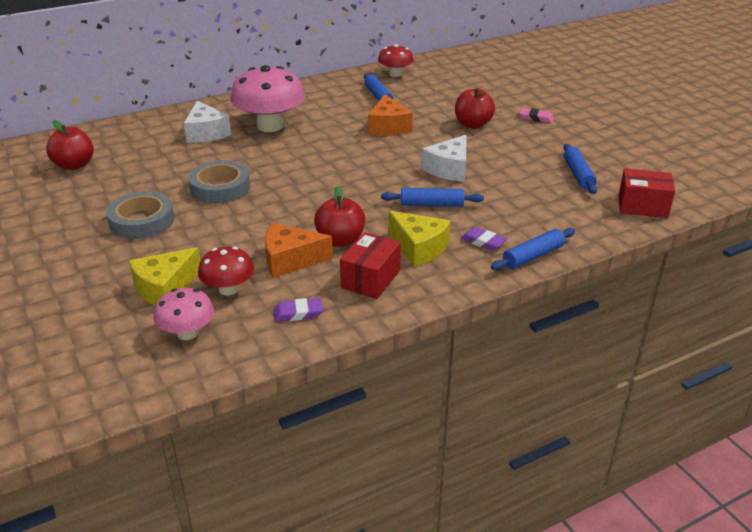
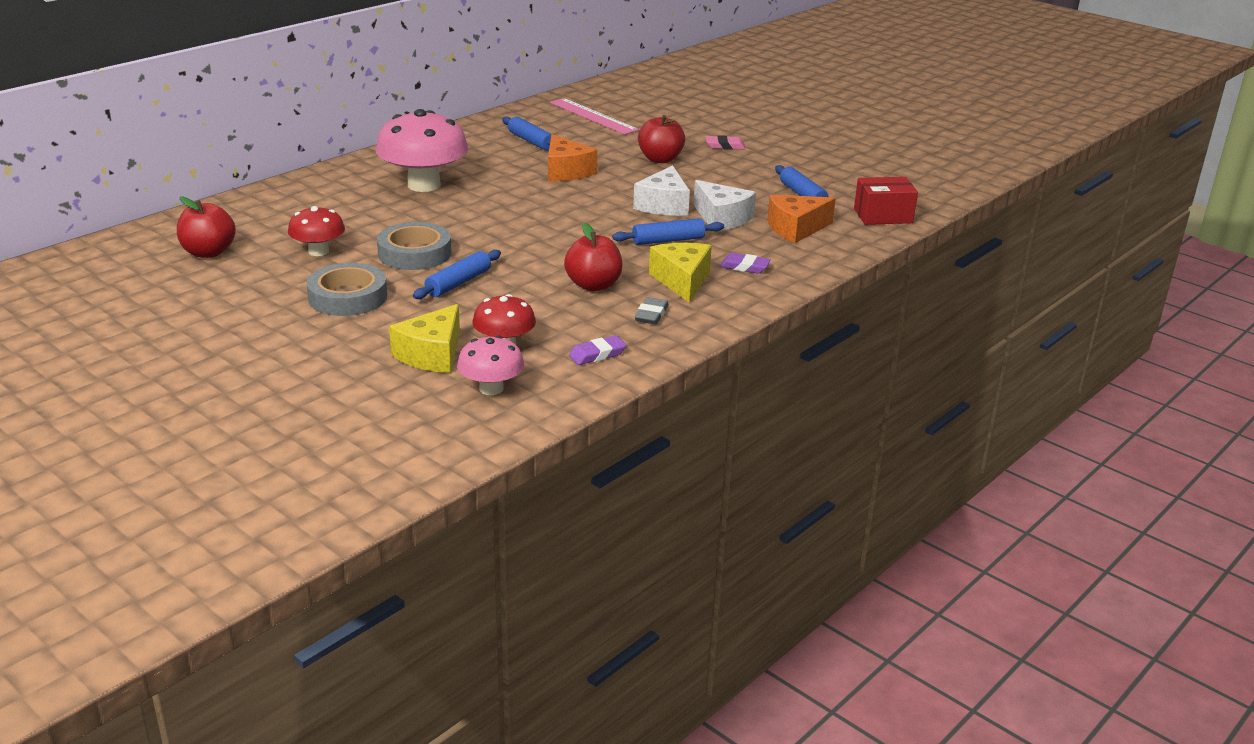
camera: 20 degrees left, 5 degrees down
(206, 133) = (350, 200): white cheese -> white cheese (721, 218)
(290, 260) = (552, 310): orange cheese -> orange cheese (795, 229)
(370, 279) = (651, 315): red box -> grey eraser
(395, 74) = (534, 116): red mushroom -> red mushroom (318, 251)
(419, 248) = (682, 281): yellow cheese -> yellow cheese turned 120 degrees counterclockwise
(442, 79) = (593, 116): none -> pink ruler
(533, 256) = (802, 272): blue rolling pin -> blue rolling pin (458, 283)

